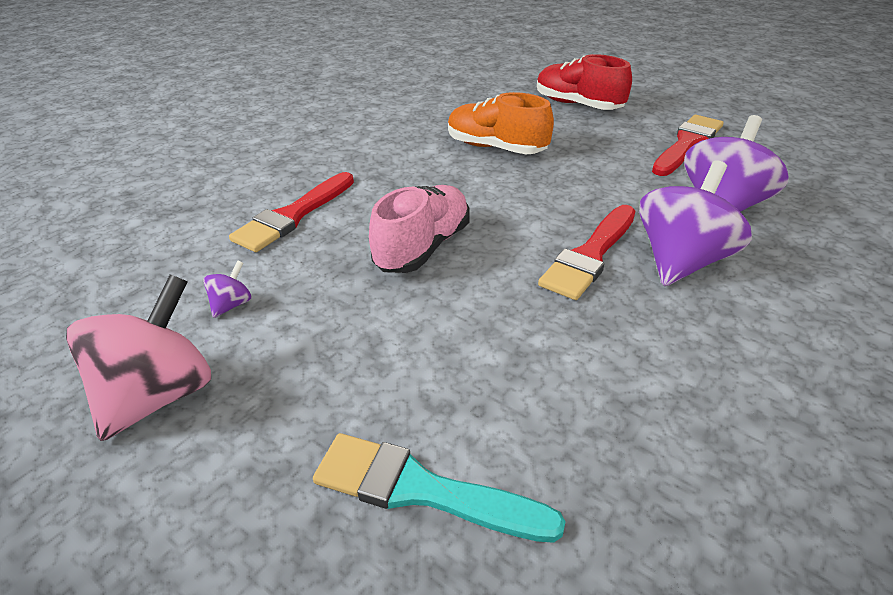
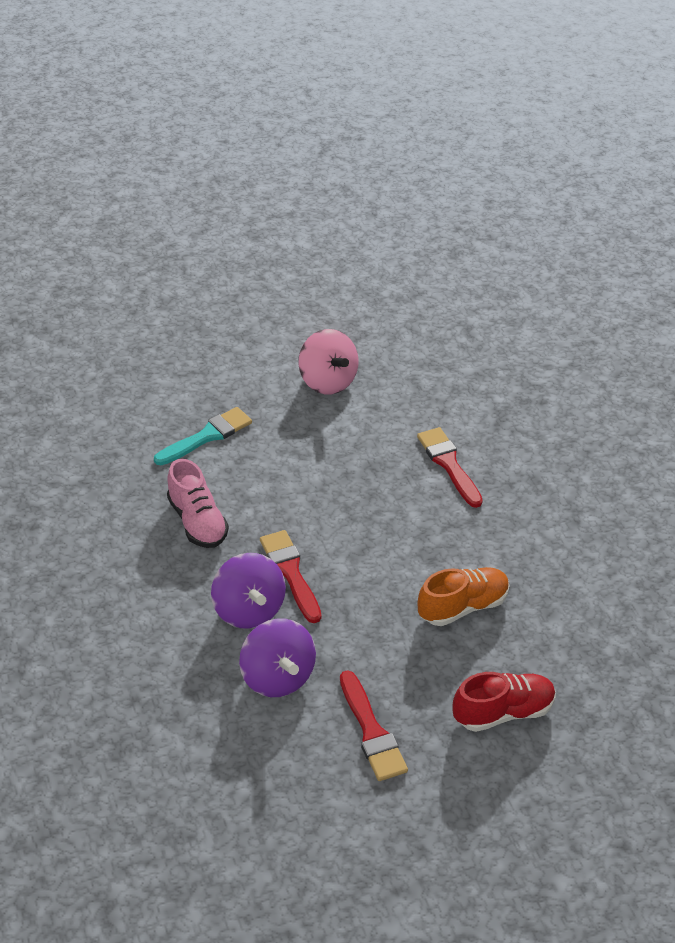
camera: 120 degrees right, 5 degrees up
(232, 304) = (375, 417): purple spinning top -> none
(423, 247) = (363, 506): pink shoe -> pink shoe (197, 521)

